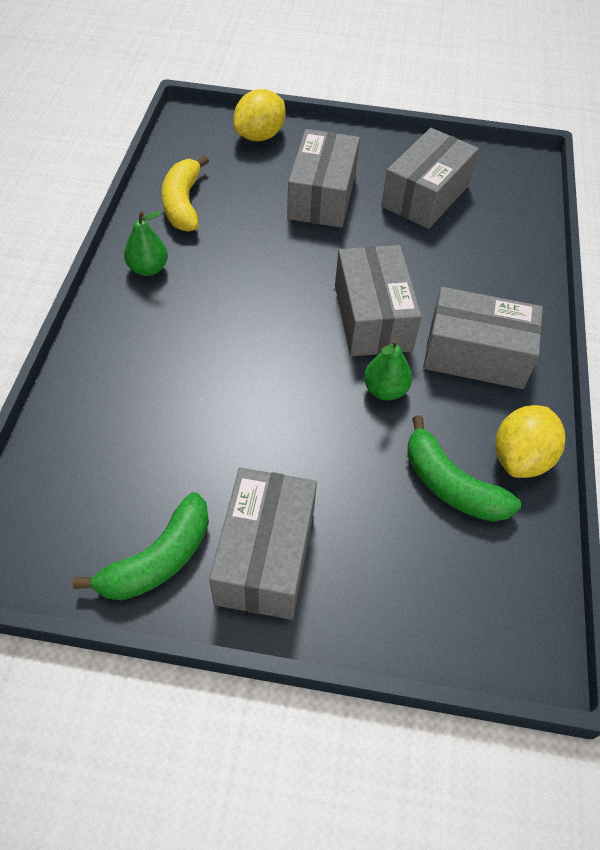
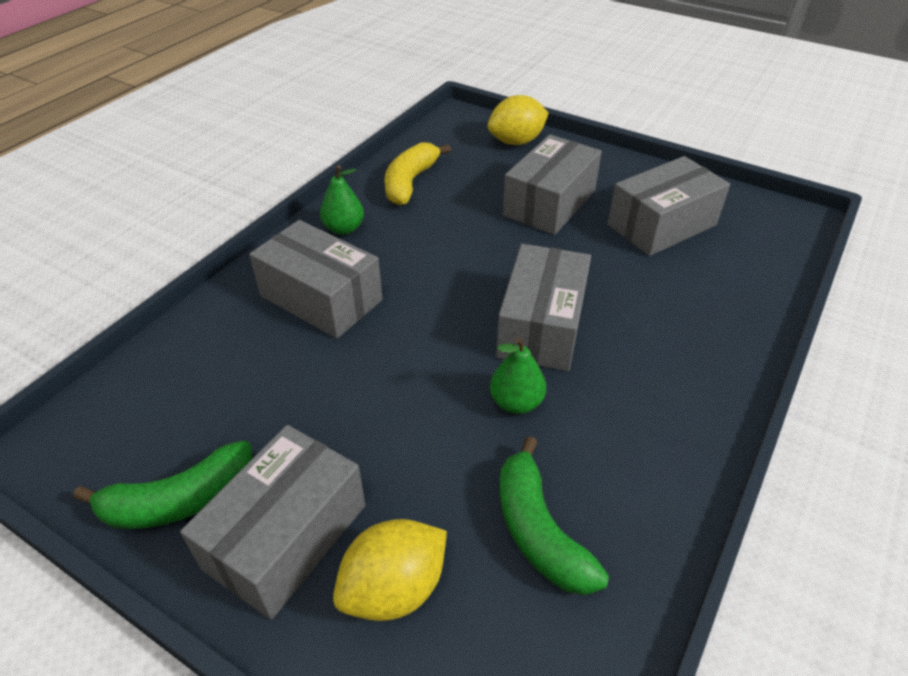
camera: 25 degrees right, 10 degrees down
(476, 355) = (642, 395): grey box -> grey box (321, 298)
(521, 458) = (643, 528): yellow lemon -> yellow lemon (394, 588)

